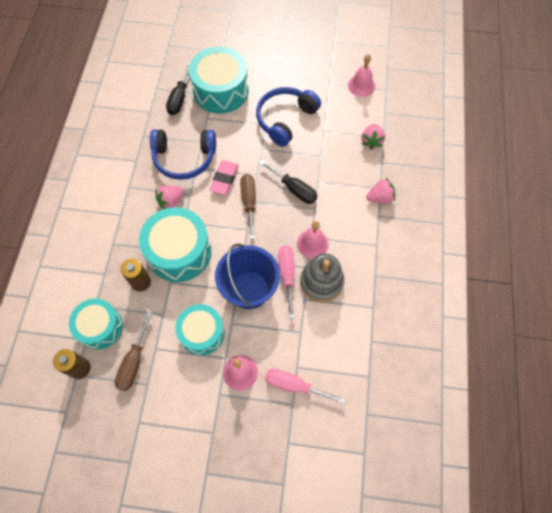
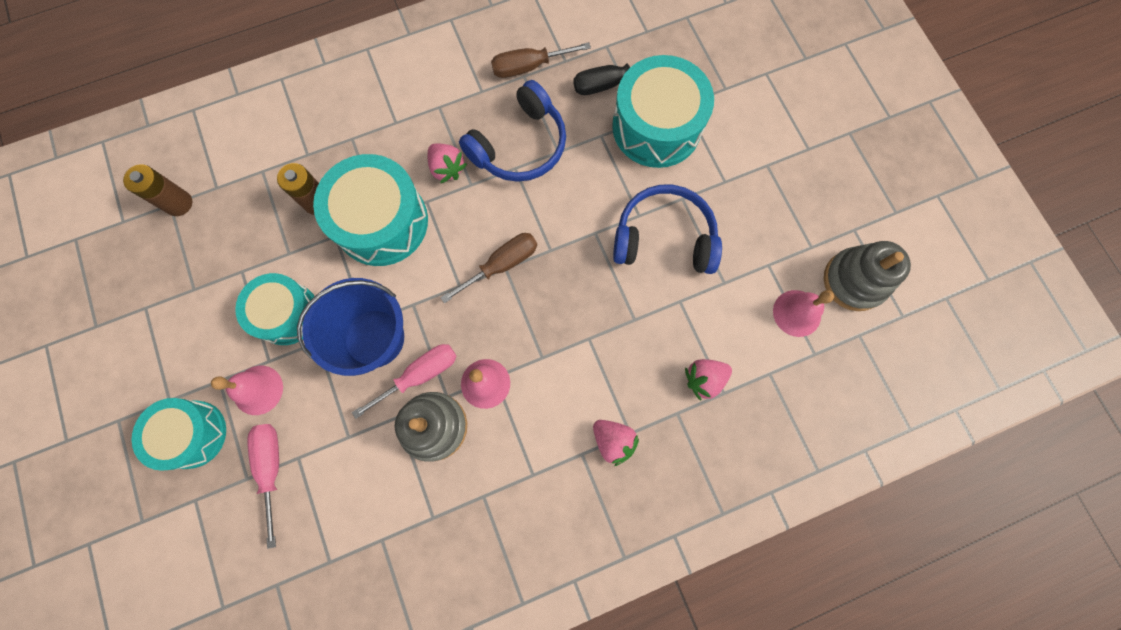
camera: 60 degrees right, 10 degrees up
(100, 327) = (238, 193): turquoise drum -> turquoise drum (192, 434)
(134, 362) = (213, 257): brown screwdriver -> brown screwdriver (529, 67)
(171, 201) = (447, 168): pink strawberry -> pink strawberry turned 150 degrees counterclockwise
(184, 158) = (520, 146): blue headphones -> blue headphones turned 105 degrees counterclockwise
(224, 179) = (518, 213): pink eraser -> none
(294, 189) = (556, 313): black screwdriver -> none
(359, 55) = (854, 281): none -> grey stacking toy

